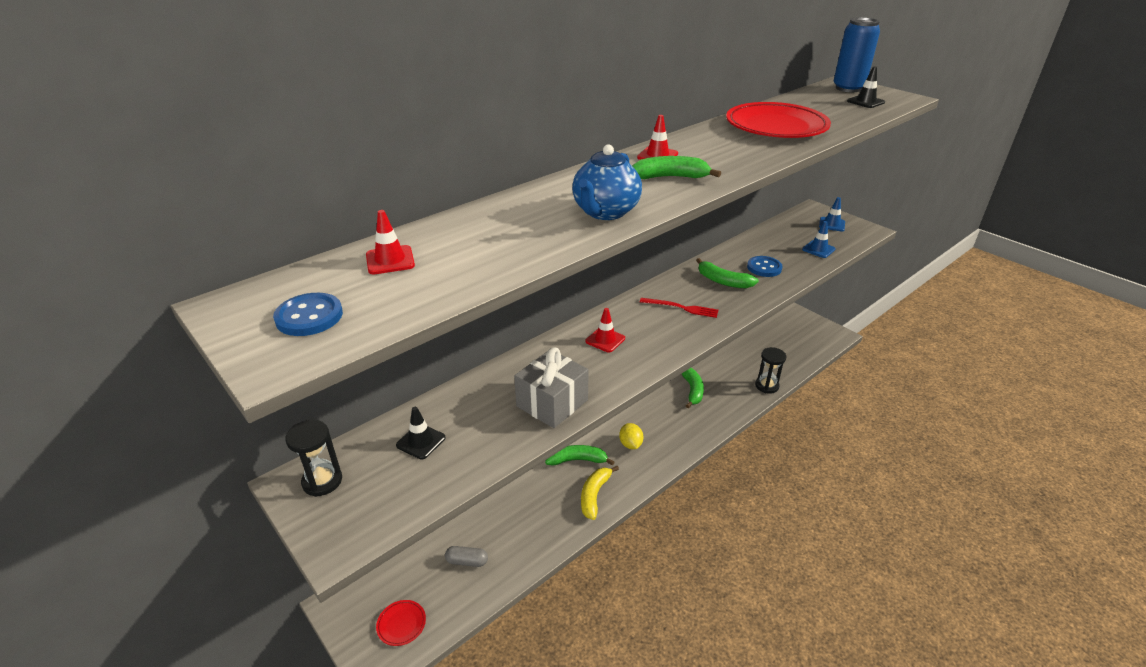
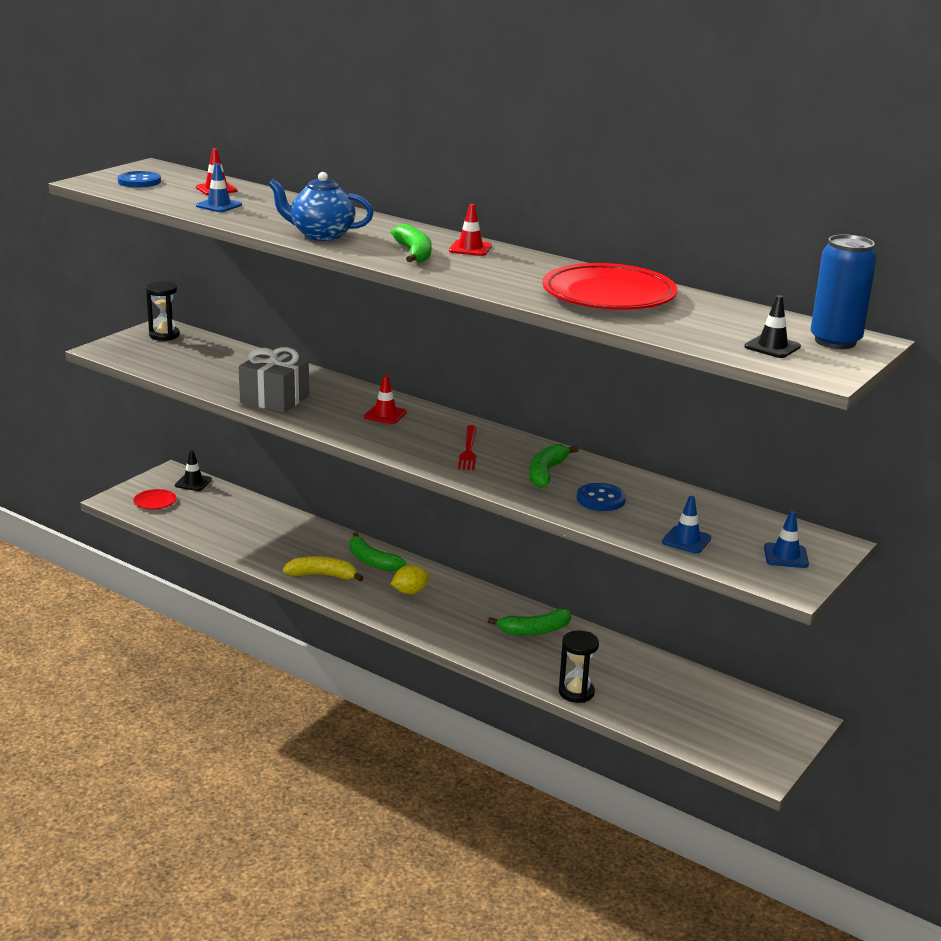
camera: 75 degrees right, 10 degrees down
(421, 441) = (213, 358): black traffic cone -> black traffic cone (193, 482)
(467, 262) = (219, 205): none -> blue traffic cone
(467, 561) = (223, 520): grey capsule -> none
(577, 460) = (372, 561): green banana -> green banana turned 150 degrees clockwise

